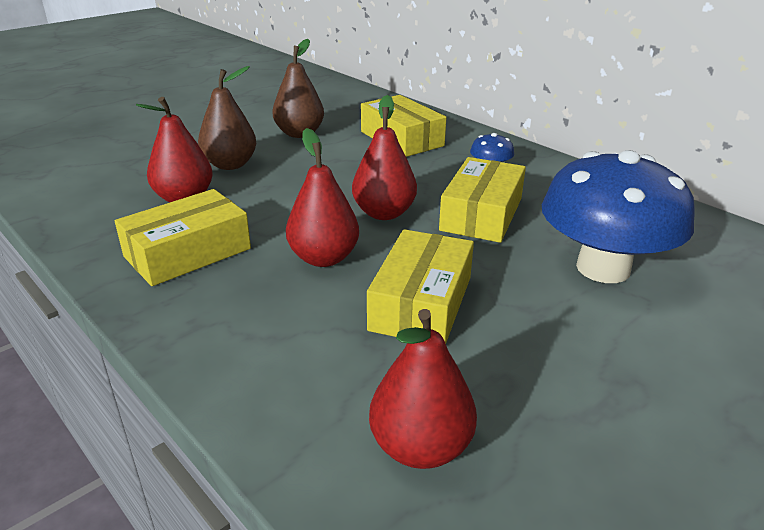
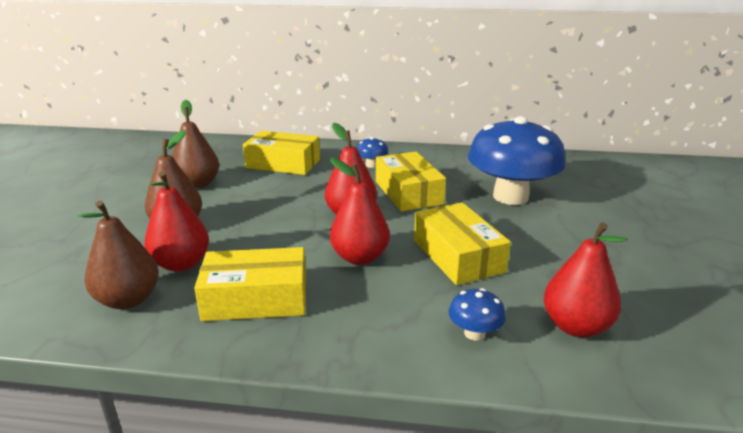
camera: 40 degrees left, 5 degrees down
(112, 211) = (128, 300): none -> brown pear
(188, 252) = (256, 298): yellow box -> yellow box turned 75 degrees clockwise
(304, 386) = (474, 333): none -> blue mushroom

